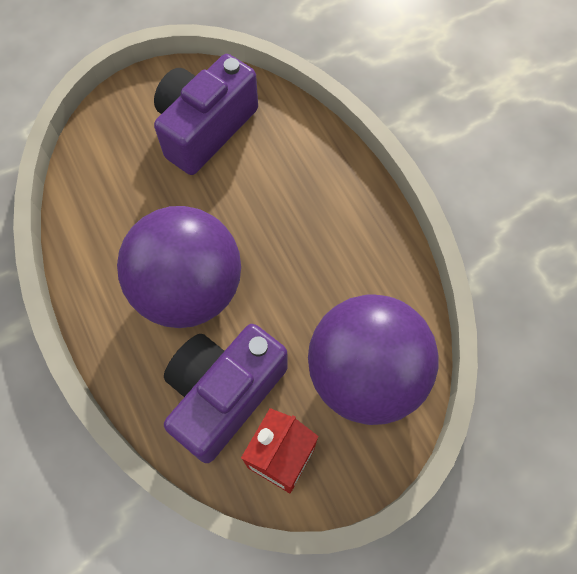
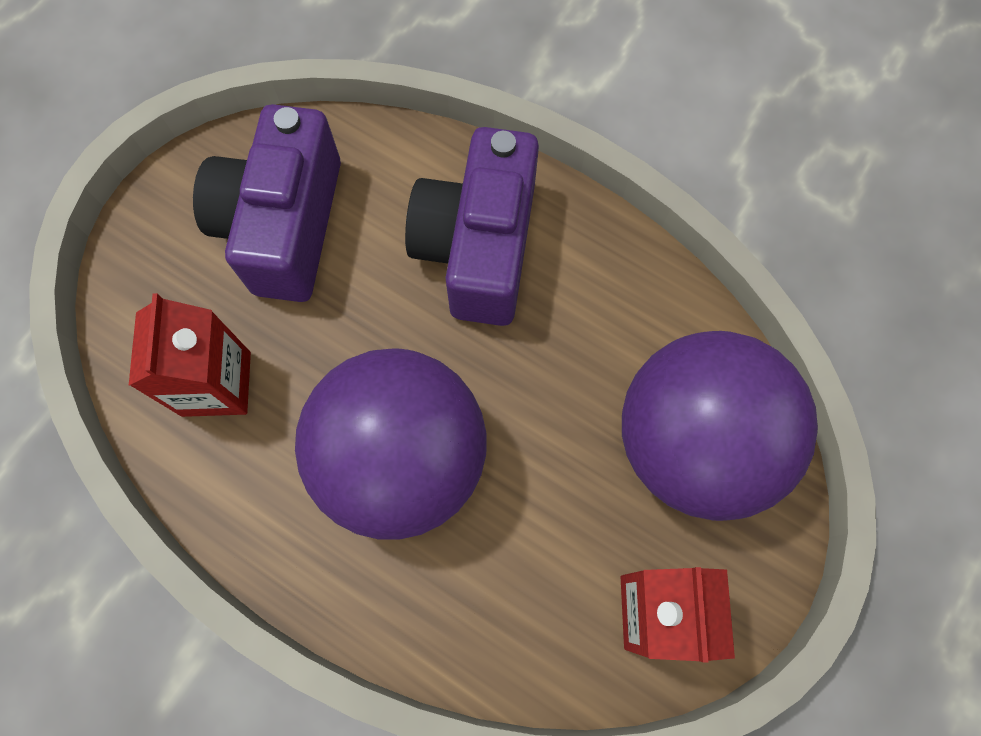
camera: 30 degrees left, 5 degrees up
(115, 194) = (216, 383): none -> red carton
(224, 394) = (536, 572): purple camera -> purple camera (478, 247)

